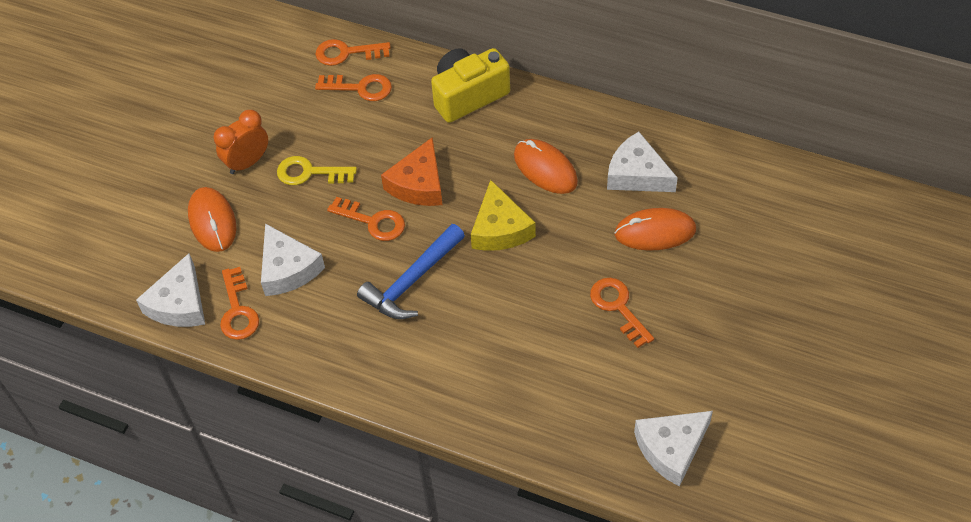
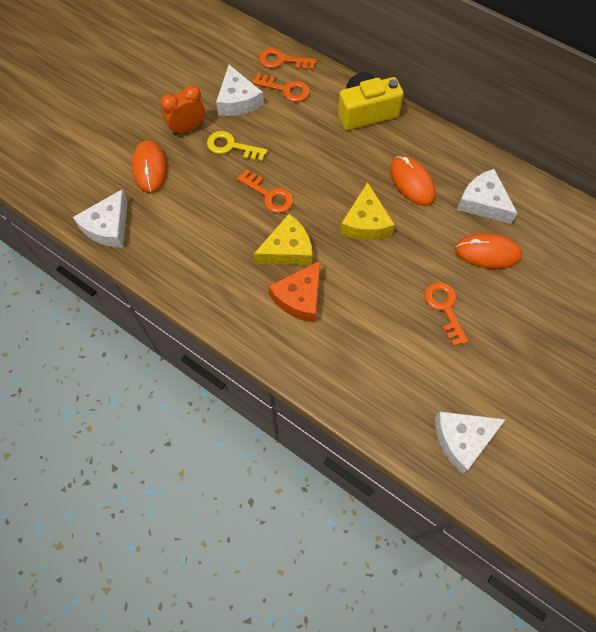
camera: 10 degrees right, 10 degrees up
(238, 310) = (150, 242): orange key -> none
(288, 269) = (196, 218): white cheese -> white cheese (238, 100)
(412, 281) = (287, 249): blue hammer -> yellow cheese
(418, 184) = (311, 173): orange cheese -> orange cheese (300, 297)

